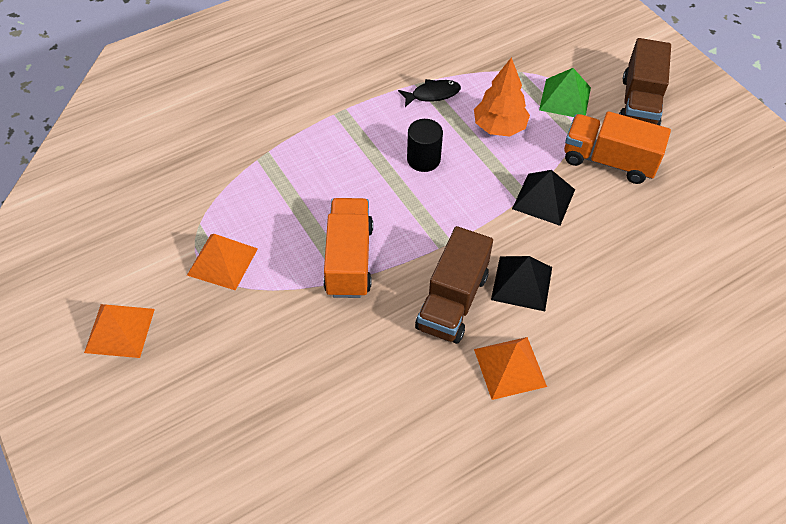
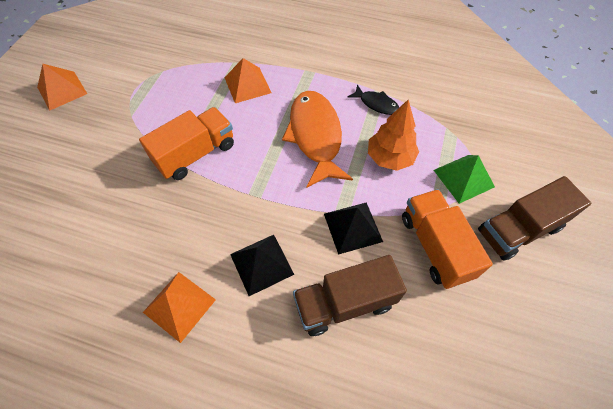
camera: 50 degrees right, 5 degrees up
(222, 261) = (143, 98): orange pyramid -> orange pyramid (247, 85)
(423, 159) = (315, 136): black cylinder -> orange fish
(452, 301) = (209, 231): brown truck -> brown truck (344, 303)

